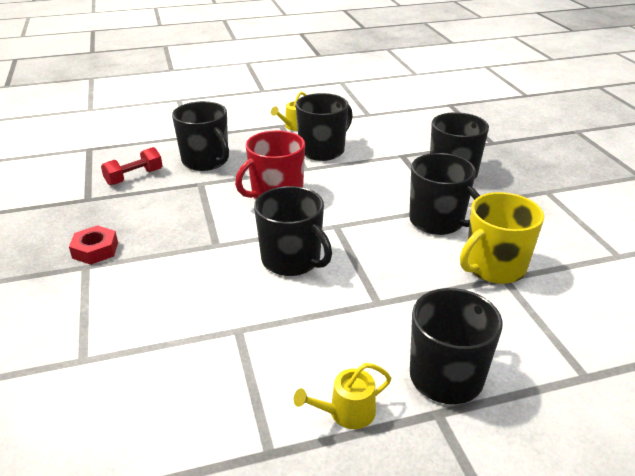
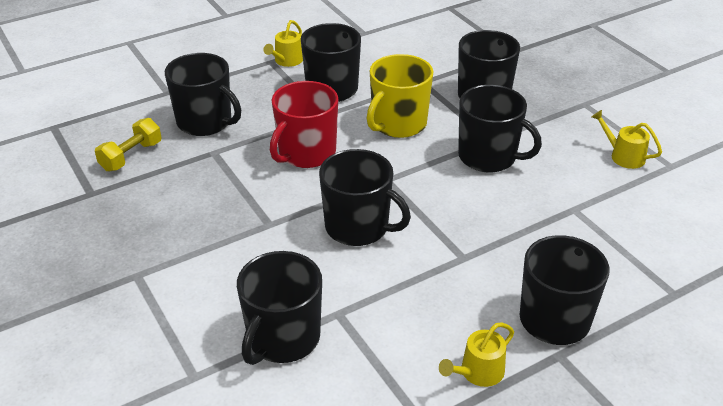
camera: 15 degrees left, 5 degrees up
(95, 250) = (137, 254): red nut -> none
(134, 177) = (131, 156): red dumbbell -> yellow dumbbell
(177, 343) = (283, 339): none -> black mug
(494, 267) = (560, 199): yellow mug -> yellow mug (398, 124)
(571, 240) = (623, 156): none -> yellow watering can

